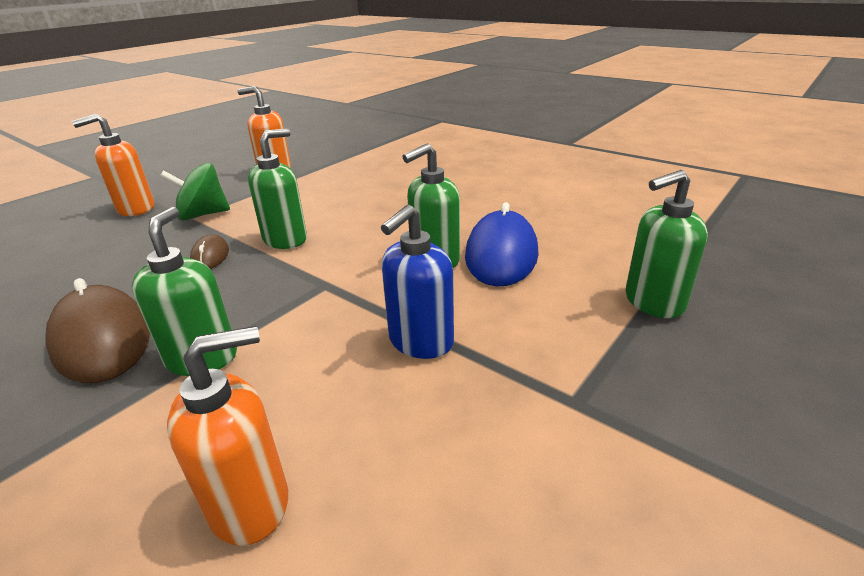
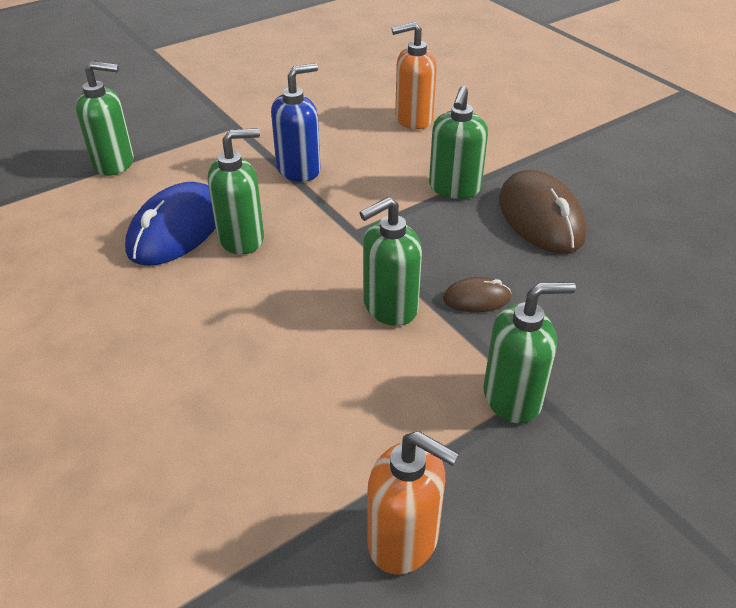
camera: 165 degrees left, 10 degrees up
(135, 209) = (637, 450): orange soap dispenser -> none
(203, 215) = (513, 398): green spinning top -> green soap dispenser
(210, 256) = (476, 299): brown mouse -> brown mouse turned 75 degrees clockwise

